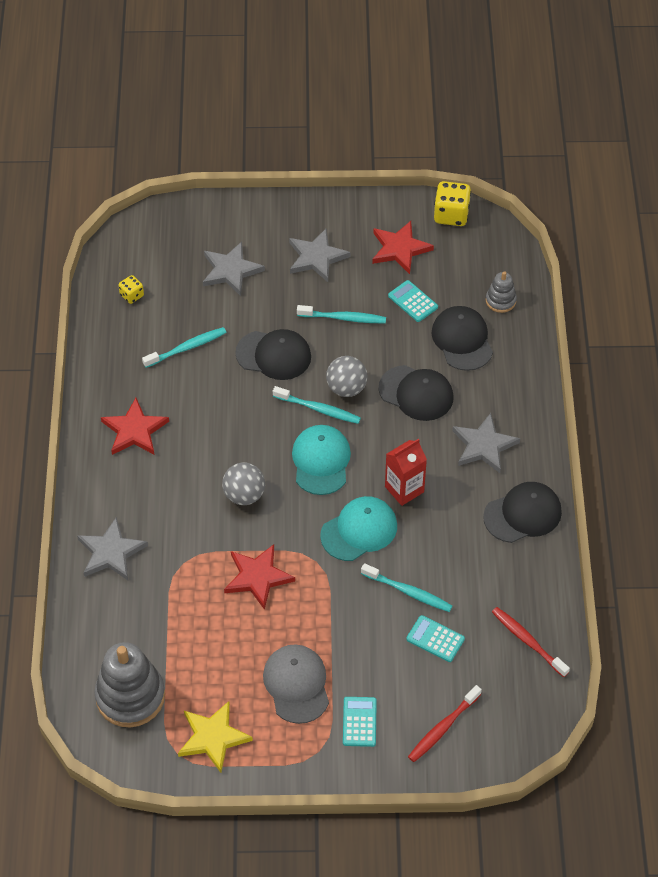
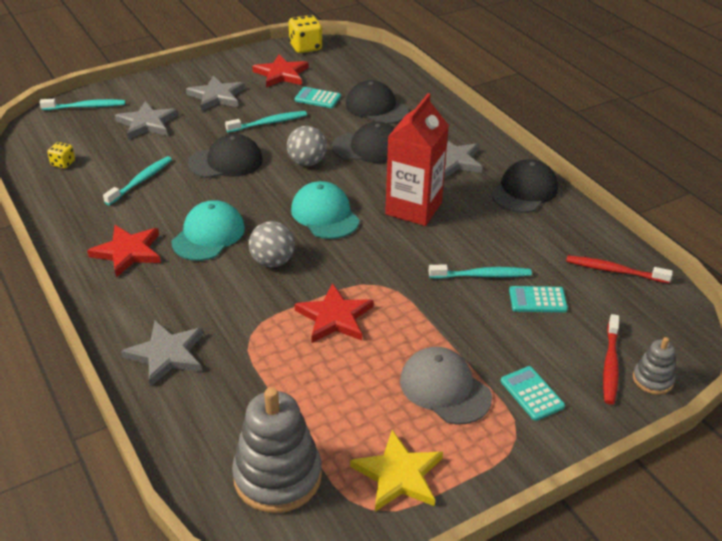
camera: 30 degrees left, 15 degrees down
(318, 409) = (294, 182): turquoise toothbrush -> turquoise toothbrush (86, 107)
(359, 530) = (400, 249): turquoise cap -> turquoise cap (208, 235)
(404, 489) = (413, 208): red carton -> red carton, size x1.55
(500, 300) = (385, 79): grey stacking toy -> grey stacking toy (652, 379)

